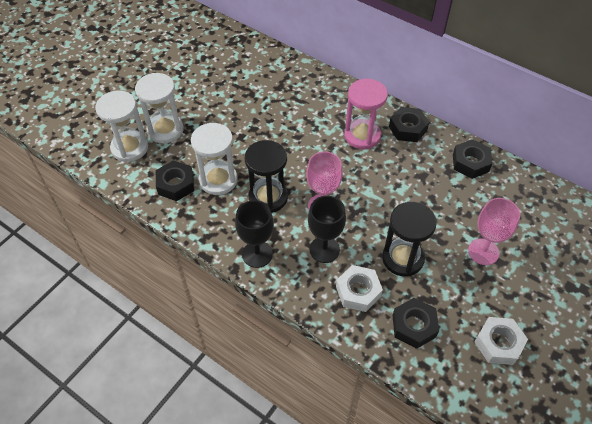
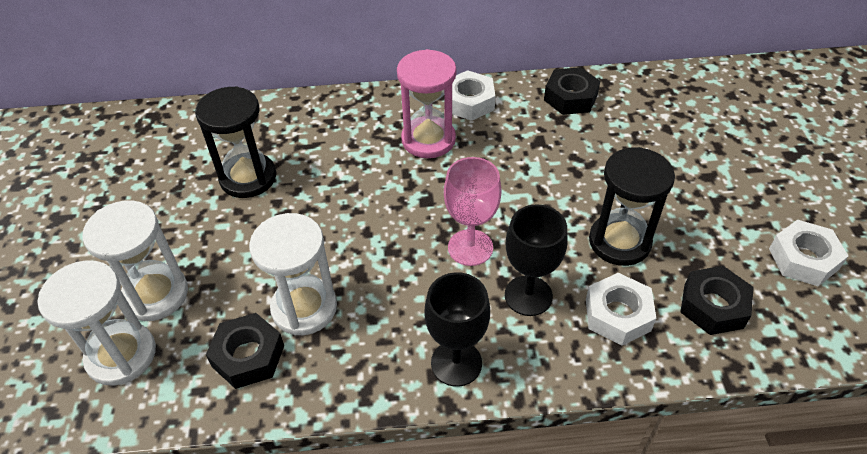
camera: 40 degrees left, 5 degrees down
(268, 197) = (394, 283): black hourglass -> black hourglass (248, 178)
(408, 128) = (469, 102): black nut -> white nut
(483, 252) = (683, 177): pink goblet -> none

